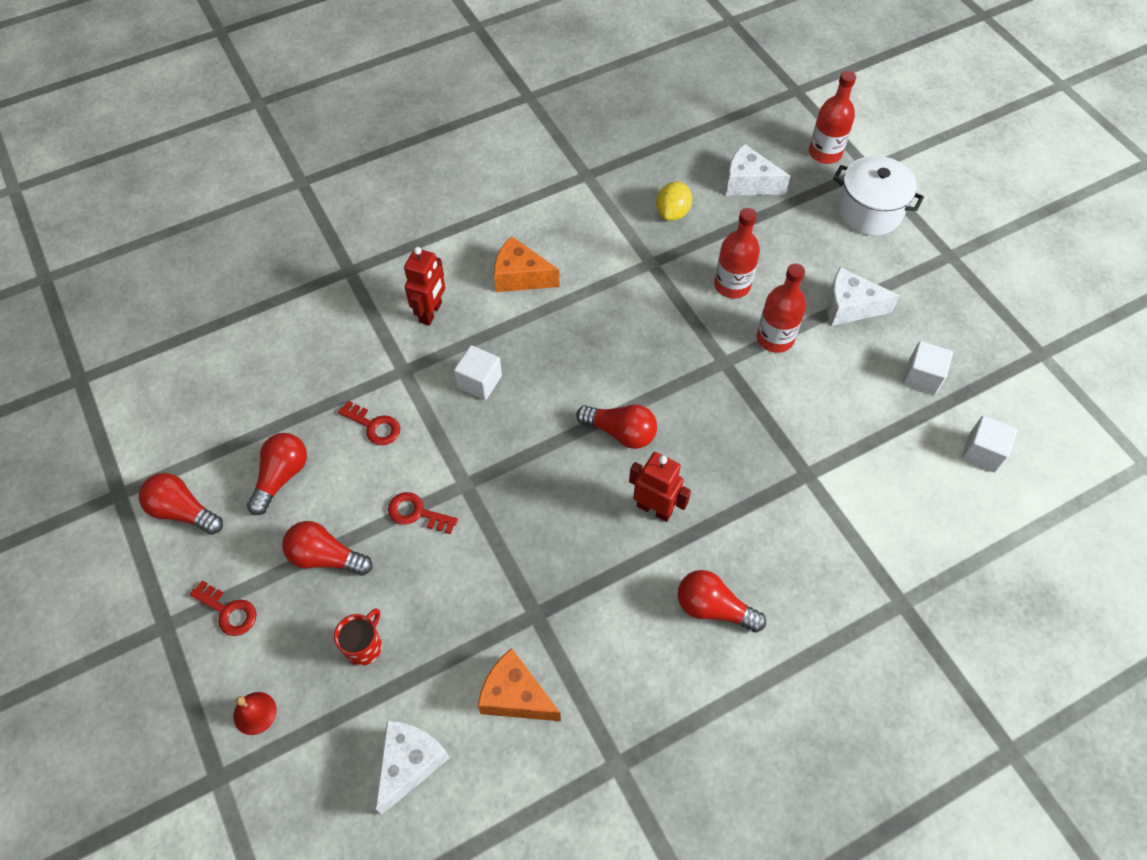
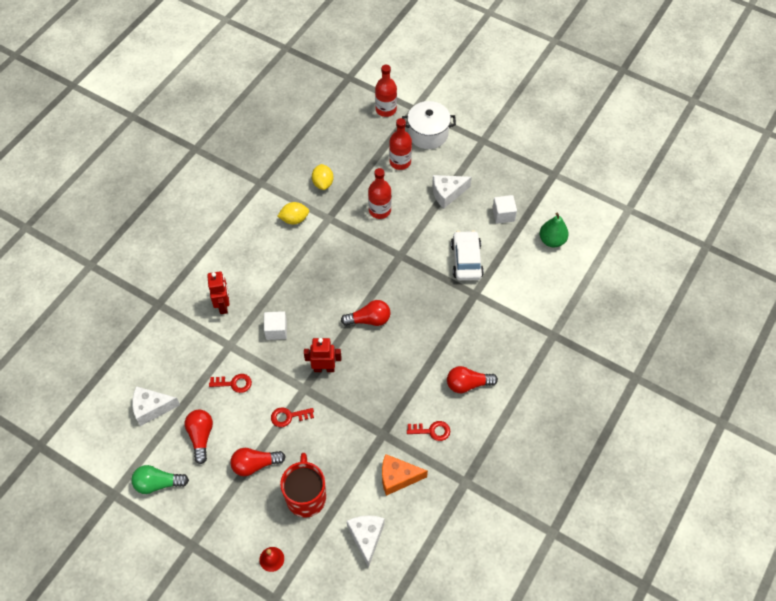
camera: 30 degrees left, 0 degrees up
(183, 511) = (158, 483): red light bulb -> green light bulb
(228, 611) = (221, 519): red key -> red key (432, 431)
(364, 646) = (306, 496): red mug -> red mug, size x1.82
(520, 276) = (261, 260): orange cheese -> none
(602, 243) = (294, 219): none -> yellow lemon
(654, 509) = (410, 350): red robot -> red robot (324, 368)
(748, 183) = (354, 146): white cheese -> white cheese (152, 408)
(775, 338) = (419, 229): red bottle -> red bottle (400, 162)
(822, 417) = (466, 260): none -> white car
(982, 452) = (552, 240): white cube -> green pear

